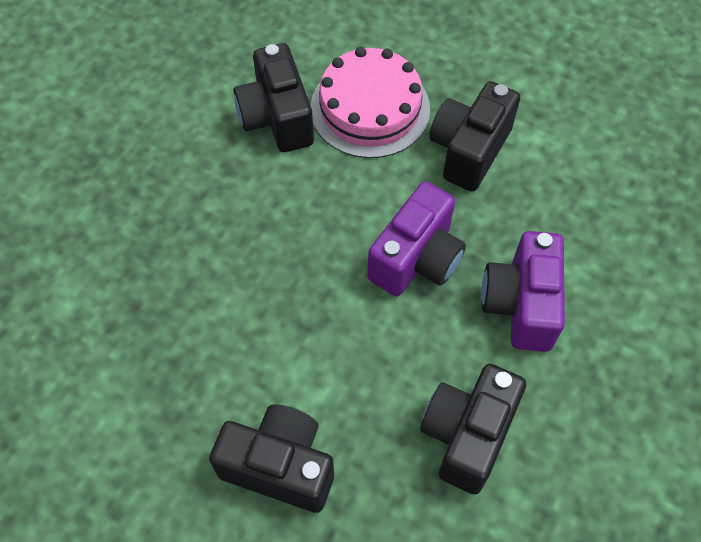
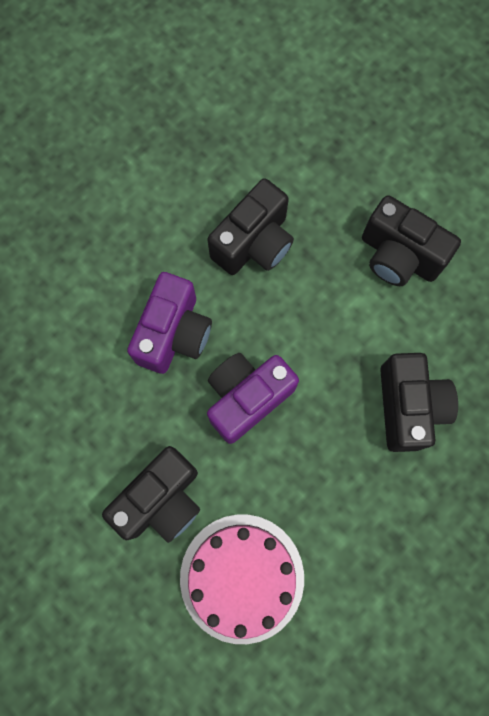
camera: 165 degrees left, 15 degrees up
(277, 118) = (338, 591): black camera -> black camera (408, 407)

